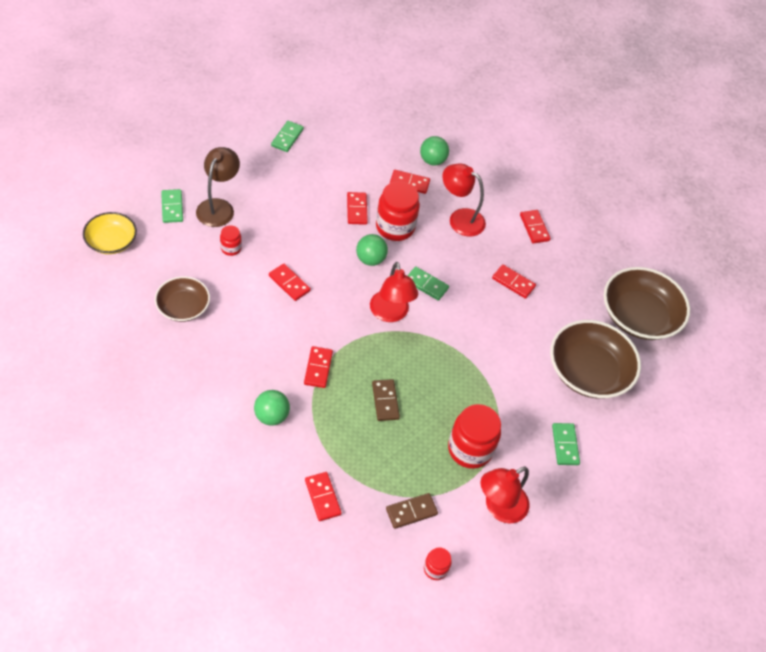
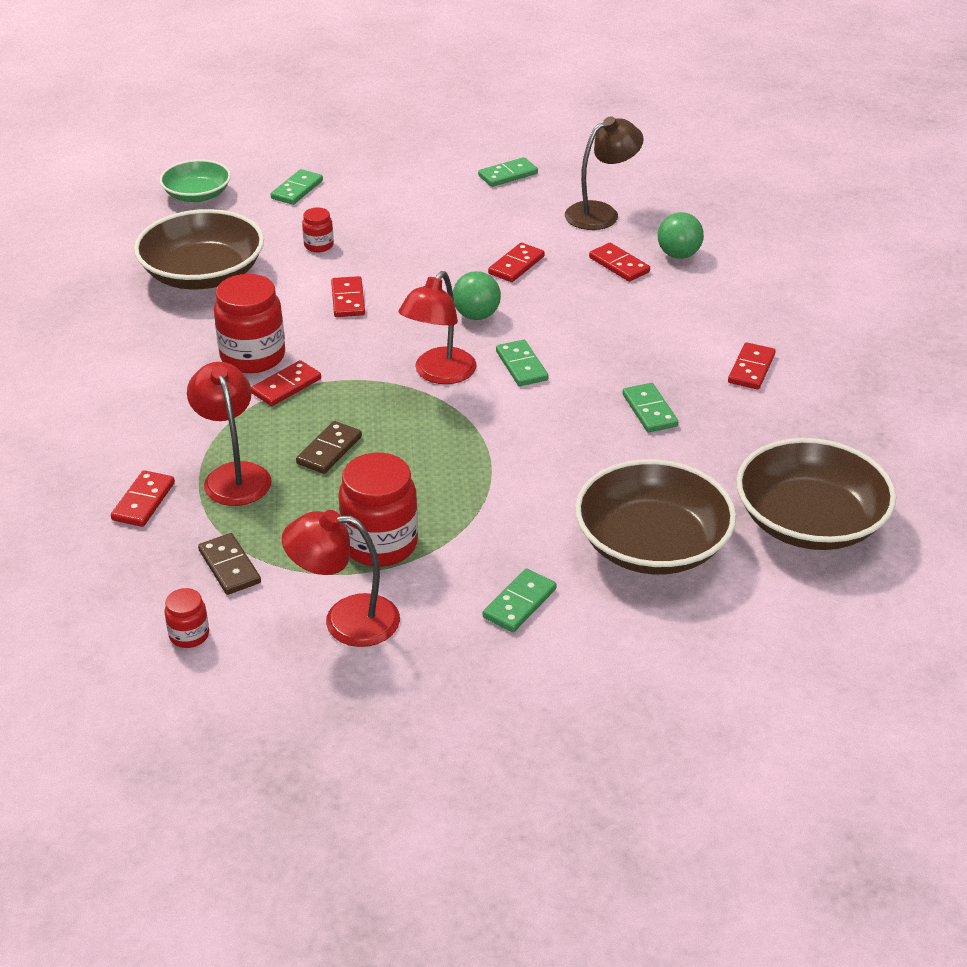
camera: 45 degrees right, 15 degrees down
(111, 241) = (197, 195): yellow bowl -> green bowl
(183, 307) = (203, 274): brown bowl -> brown bowl, size x1.68
(218, 207) = (349, 206): brown lamp -> brown lamp (601, 213)
(271, 416) = (179, 404): green ball -> none
(395, 227) = (547, 298): red jar -> red jar (253, 357)
(411, 512) = (229, 567): brown domino -> brown domino turned 45 degrees clockwise
(460, 218) = (649, 321): red lamp -> red lamp (234, 475)
(513, 282) = (649, 410): red domino -> green domino

